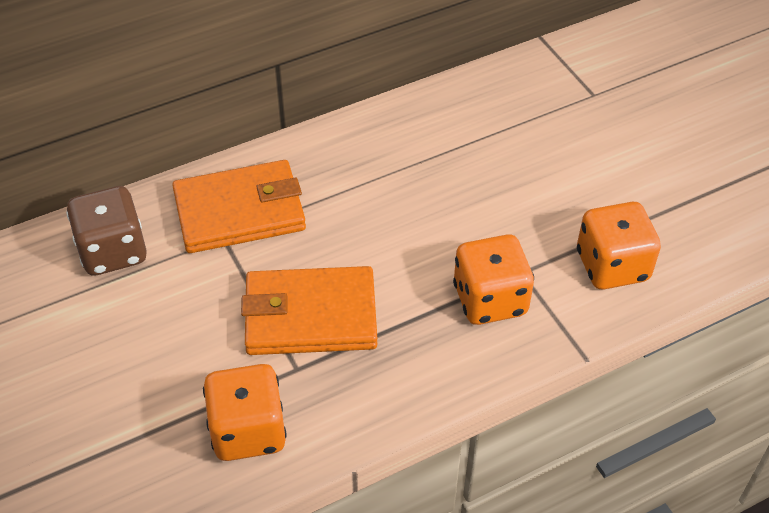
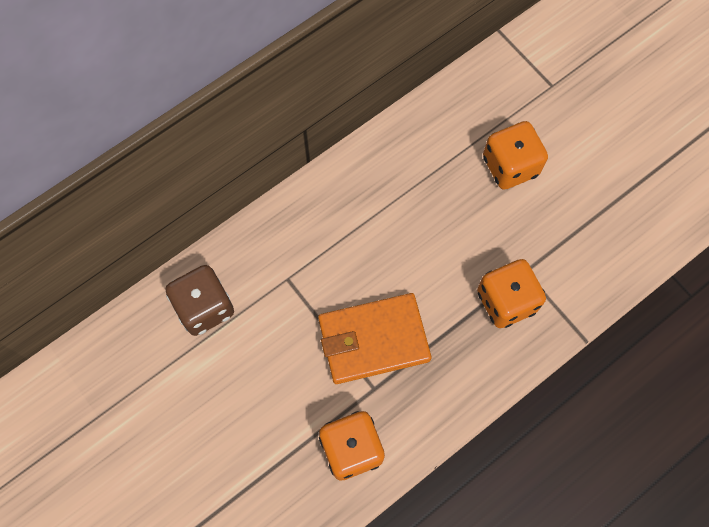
camera: 10 degrees left, 20 degrees up
(240, 211) = (294, 252): orange wallet -> none
(612, 266) = (592, 253): orange dice -> orange dice (510, 166)

